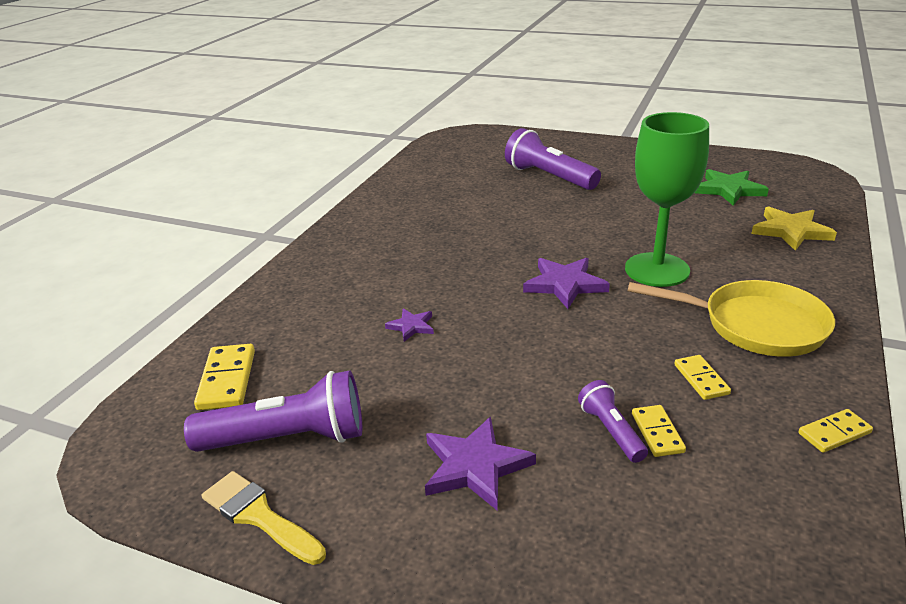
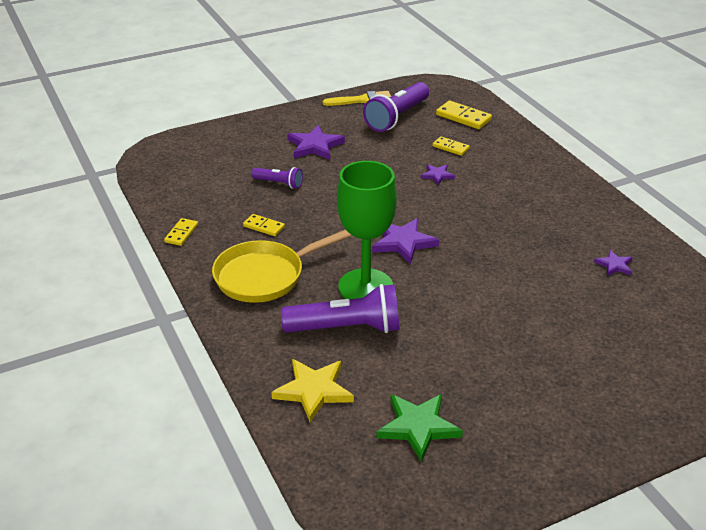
camera: 130 degrees right, 5 degrees up
(435, 196) = (614, 265): none -> purple star
(549, 177) = (583, 344): purple flashlight -> purple flashlight (346, 328)
(657, 433) = (259, 193): yellow domino -> yellow domino (450, 147)

